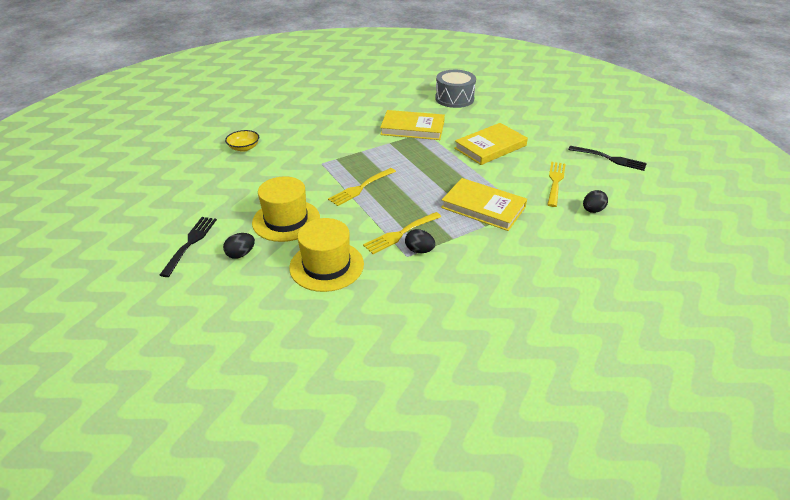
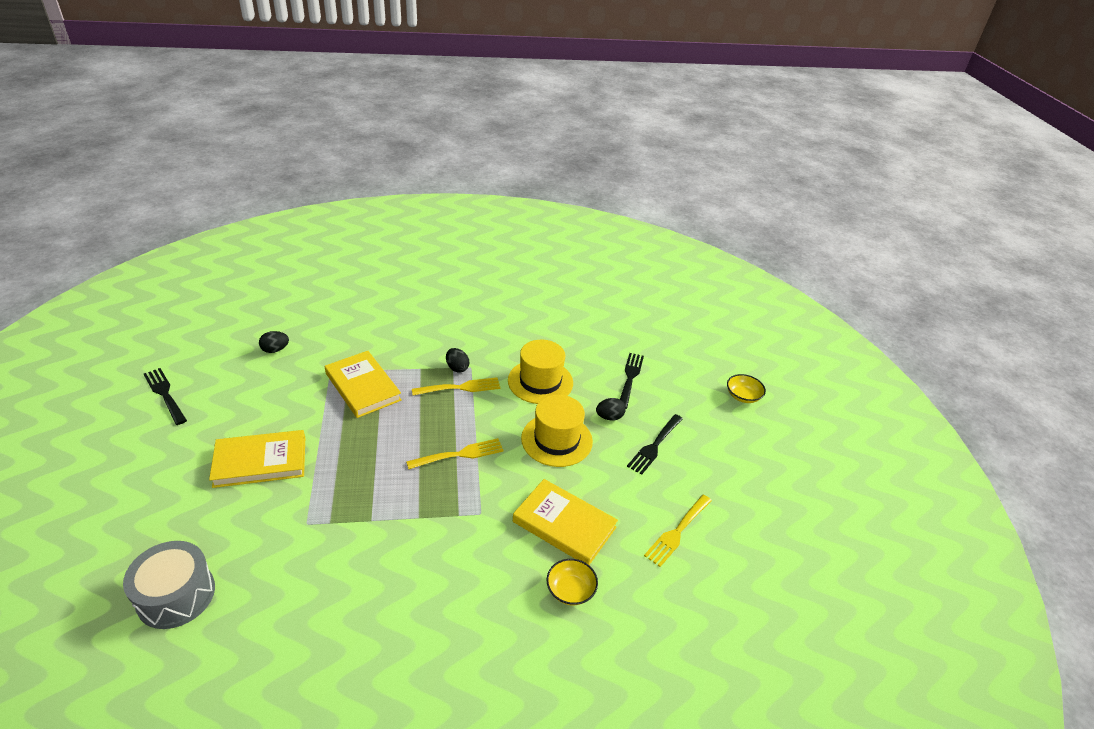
camera: 160 degrees left, 0 degrees up
(75, 330) = (743, 396): none -> yellow bowl
(224, 304) = (630, 378): none -> black fork
(412, 128) = (314, 540): yellow book -> yellow book (564, 525)
(555, 182) = (262, 388): yellow fork -> yellow fork (677, 531)

